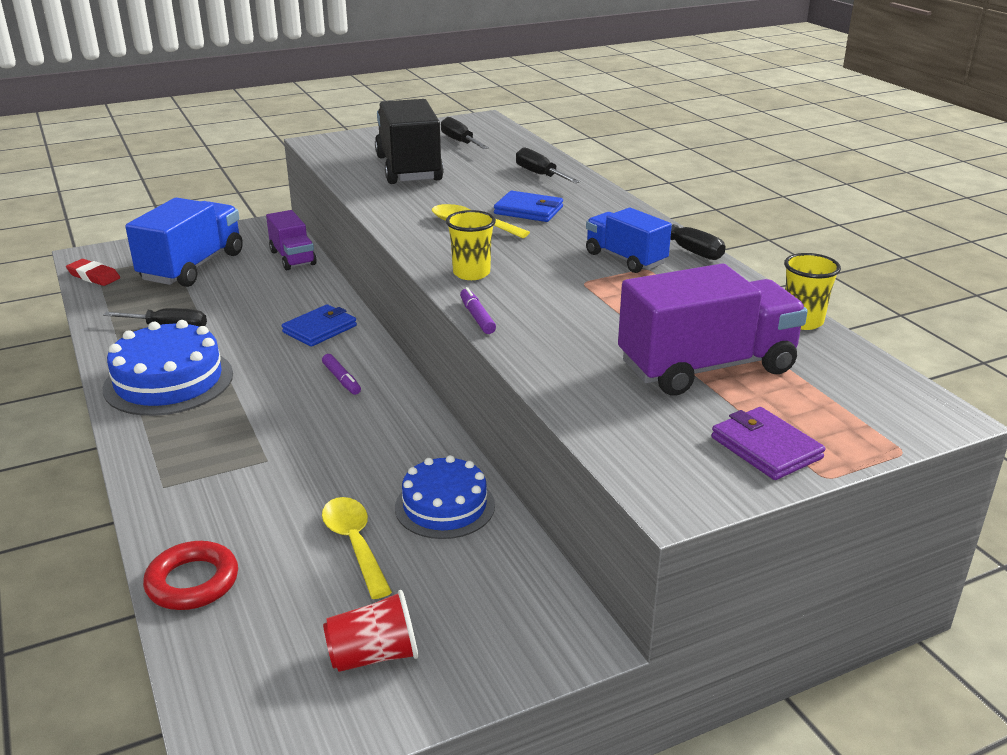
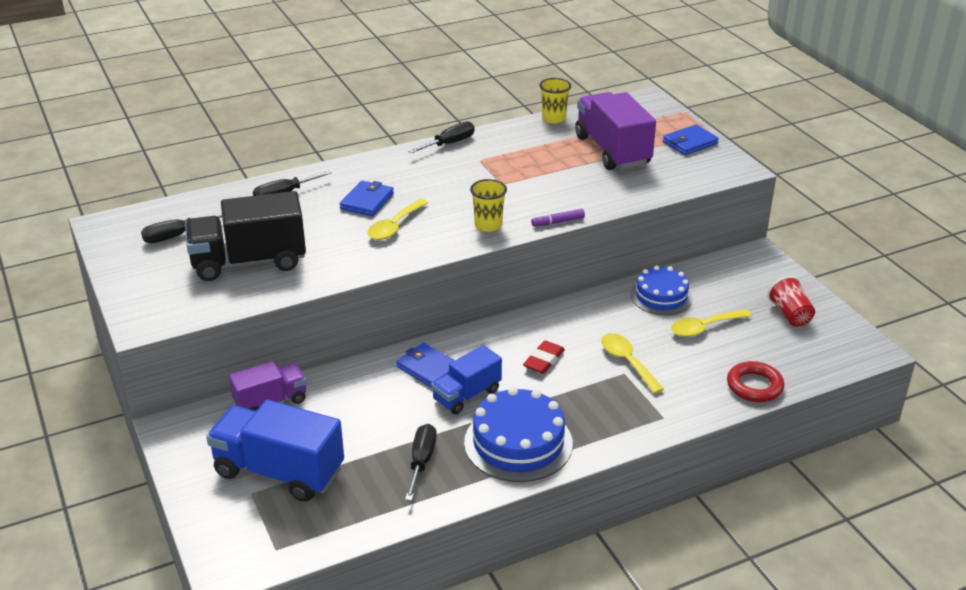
camera: 90 degrees left, 5 degrees up
(94, 276) = (289, 548): red eraser -> red eraser (543, 360)
(290, 464) = (627, 362): none -> yellow spoon
(341, 379) = (512, 349): purple marker -> none
(625, 259) = (464, 166): blue truck -> blue truck (467, 395)
(766, 448) = (690, 143): purple wallet -> blue wallet

